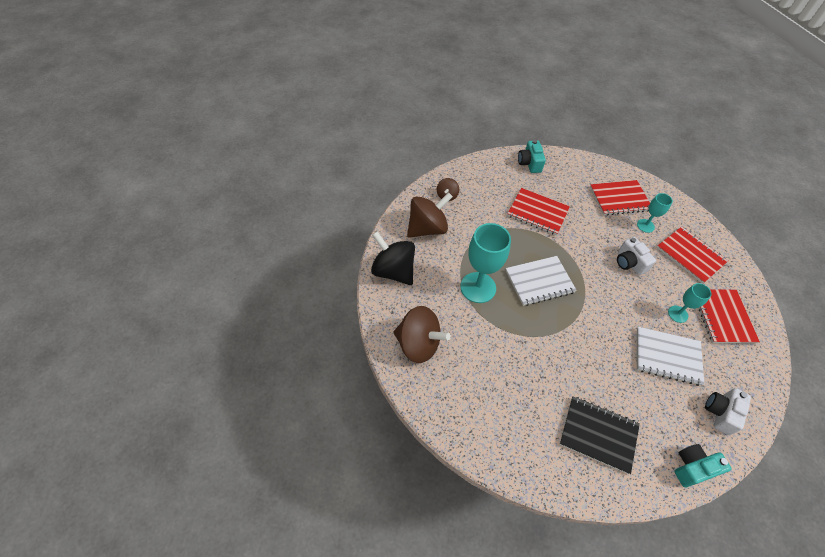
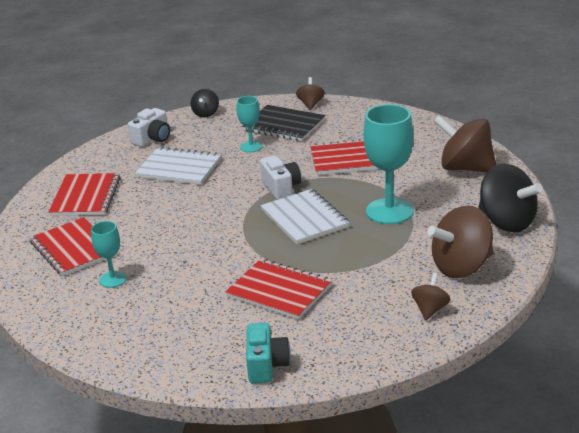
camera: 170 degrees left, 25 degrees down
(539, 281) = (304, 218): white notebook -> white notebook turned 75 degrees clockwise
(583, 485) = (311, 104): none -> brown spinning top
(619, 199) = (129, 313): red notebook -> red notebook (348, 159)
(629, 263) = (168, 239): white camera -> white camera (281, 188)
(677, 314) = (140, 197): turquoise goblet -> turquoise goblet (251, 146)
(692, 468) = (206, 113): turquoise camera -> black spinning top

